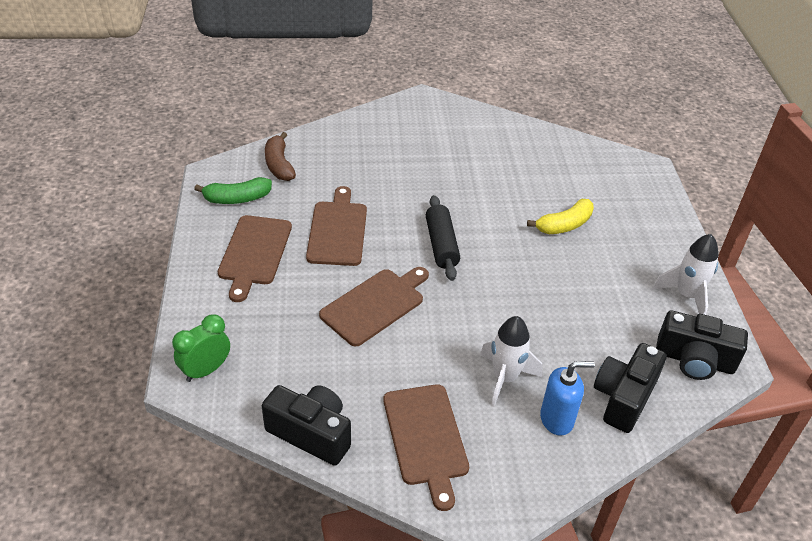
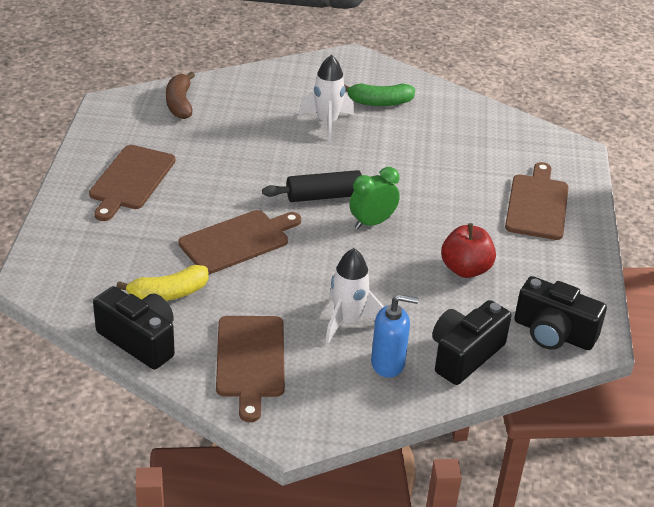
camera: 10 degrees right, 5 degrees down
(206, 370) = (54, 274): green clock -> green clock (372, 222)
(237, 199) = (128, 129): green banana -> green banana (379, 102)
(338, 230) = (221, 170): brown cutting board -> brown cutting board (537, 204)
(441, 245) = (324, 196): black rolling pin -> black rolling pin turned 75 degrees clockwise
(564, 225) = (462, 194): yellow banana -> yellow banana (168, 294)
(593, 304) = (465, 269): none -> red apple
(686, 296) = (569, 275): white rocket -> white rocket (327, 122)

